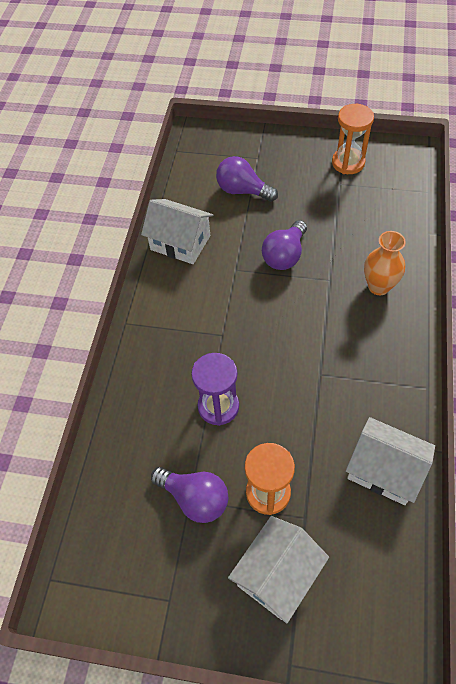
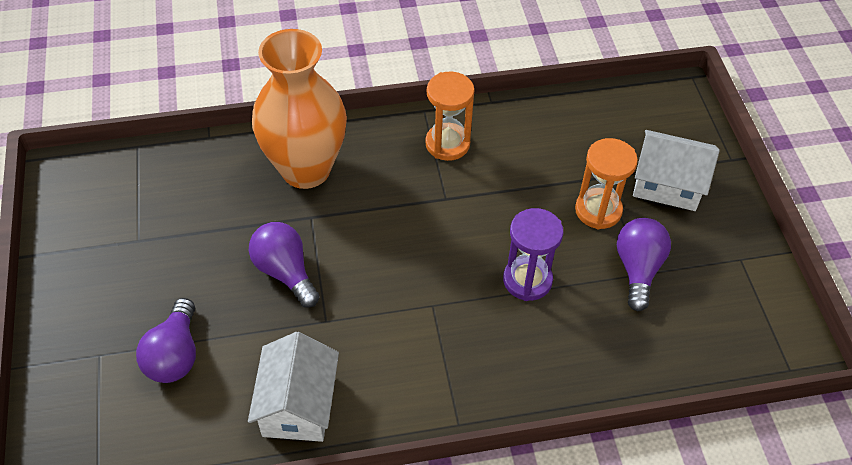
camera: 115 degrees left, 5 degrees down
(285, 255) = (285, 272): purple light bulb -> purple light bulb turned 135 degrees counterclockwise
(348, 163) = (94, 239): orange hourglass -> orange hourglass (447, 144)
(378, 286) = (306, 169): orange vase -> orange vase, size x1.88
(384, 470) = (528, 128): white house -> none

